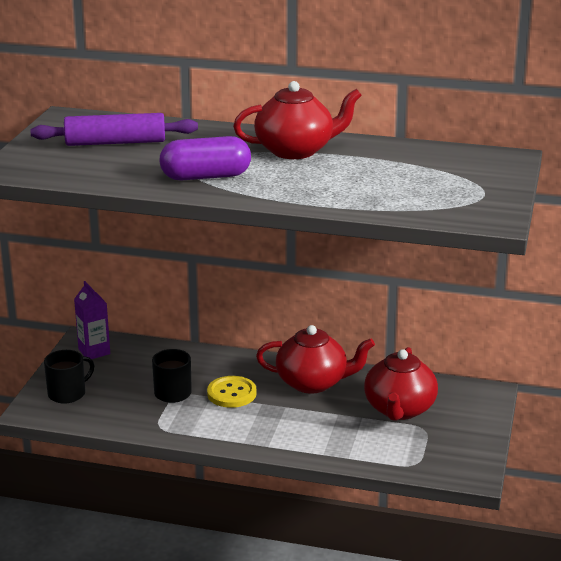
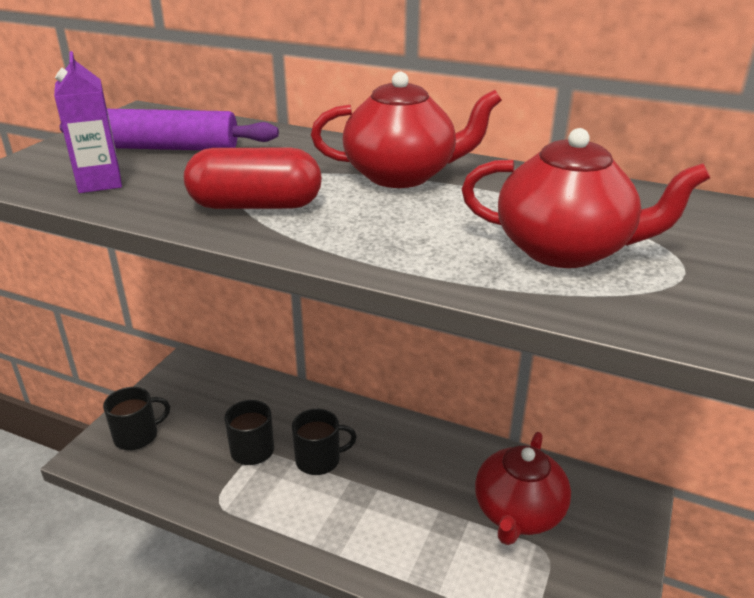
camera: 10 degrees right, 5 degrees up
(94, 351) = (190, 379): purple carton -> purple carton (99, 182)
(206, 177) = (256, 206): purple capsule -> red capsule
(231, 393) = (319, 459): yellow button -> black mug
(313, 382) = (419, 455): red teapot -> red teapot (565, 250)

